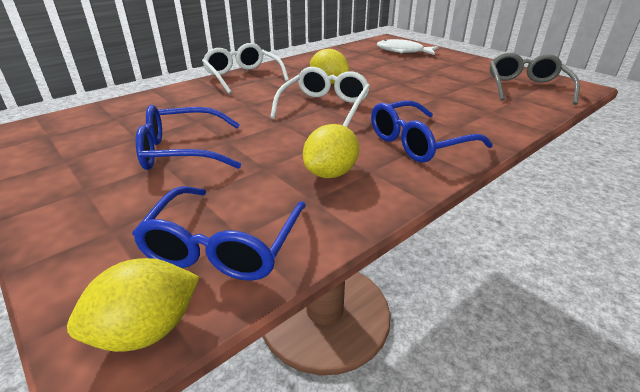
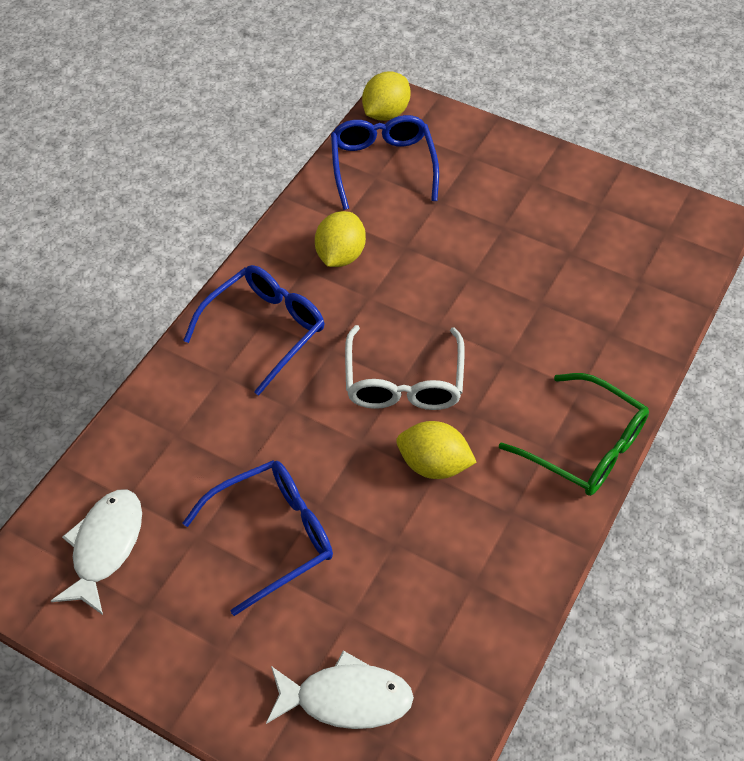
camera: 160 degrees right, 20 degrees up
(182, 151) = (503, 247): blue glasses -> blue glasses (273, 536)
(243, 77) = (586, 447): white glasses -> green glasses
(526, 88) = (105, 547): grey glasses -> white fish

